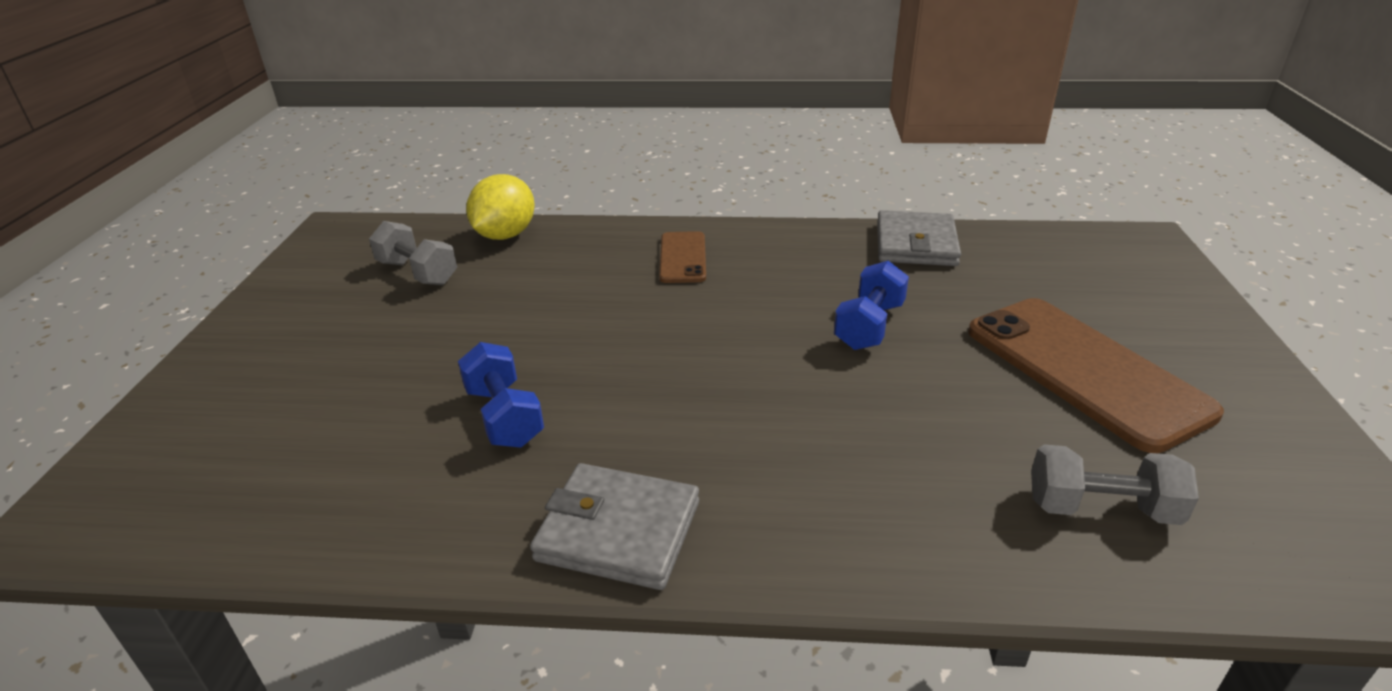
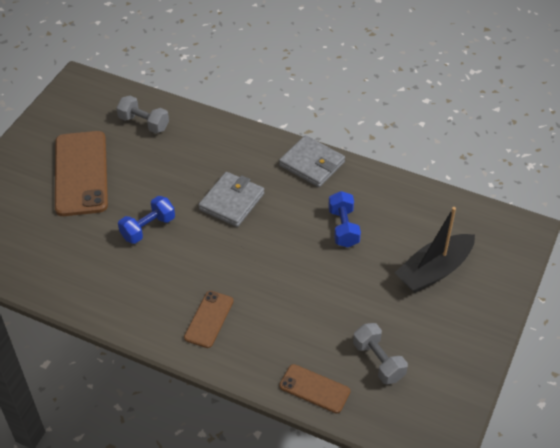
camera: 160 degrees left, 15 degrees up
(310, 394) = (434, 270): none -> black boat
(505, 235) = (314, 389): yellow lemon -> brown phone
(916, 244) = (64, 284): grey wallet -> grey wallet (231, 201)

